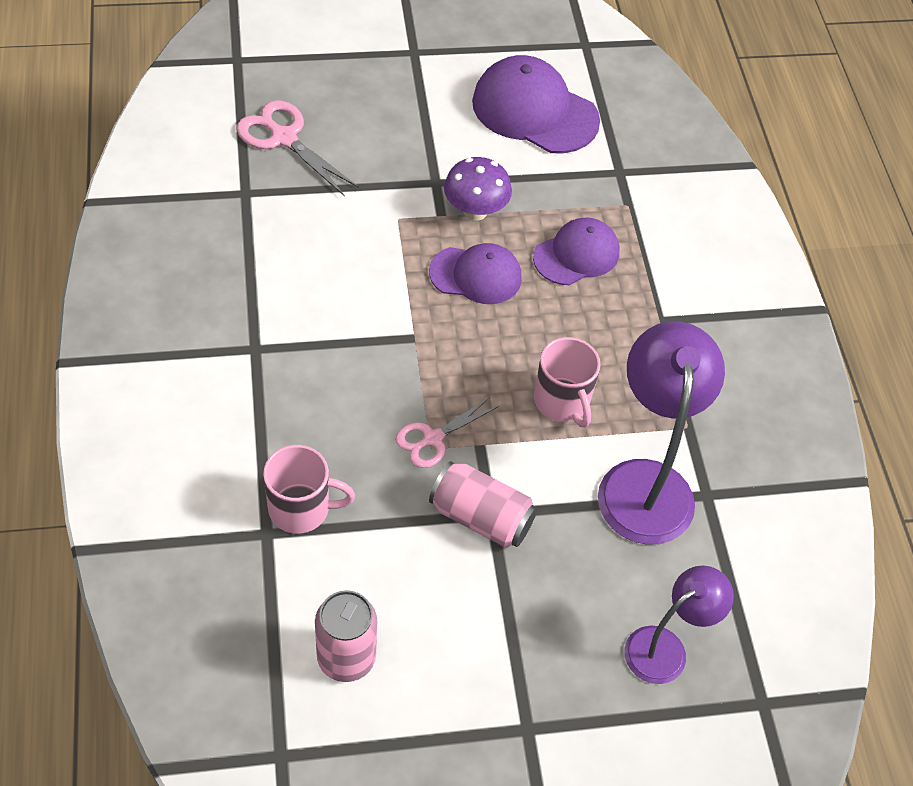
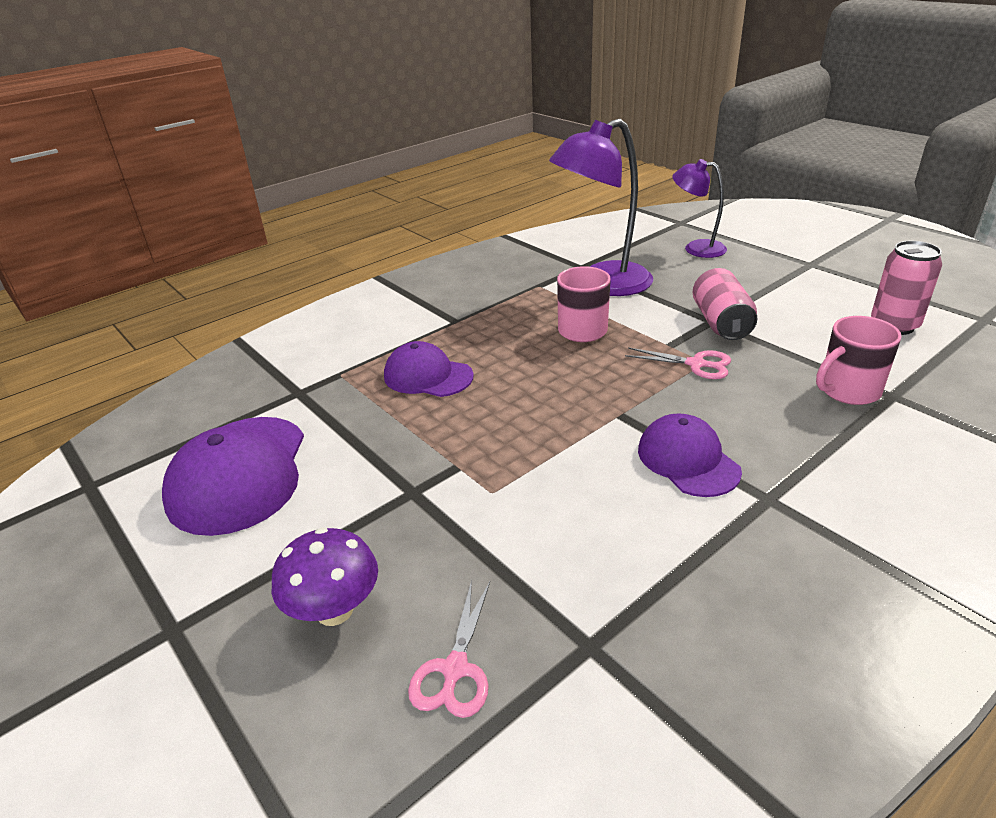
camera: 115 degrees left, 20 degrees down
(284, 138) = (455, 669): pink scissors -> pink scissors, size x0.67
(301, 508) = (847, 390): pink mug -> pink mug turned 90 degrees counterclockwise
(475, 211) = (429, 448): purple mushroom -> purple mushroom (334, 610)
(476, 275) = (510, 414): purple cap -> purple cap (688, 460)

